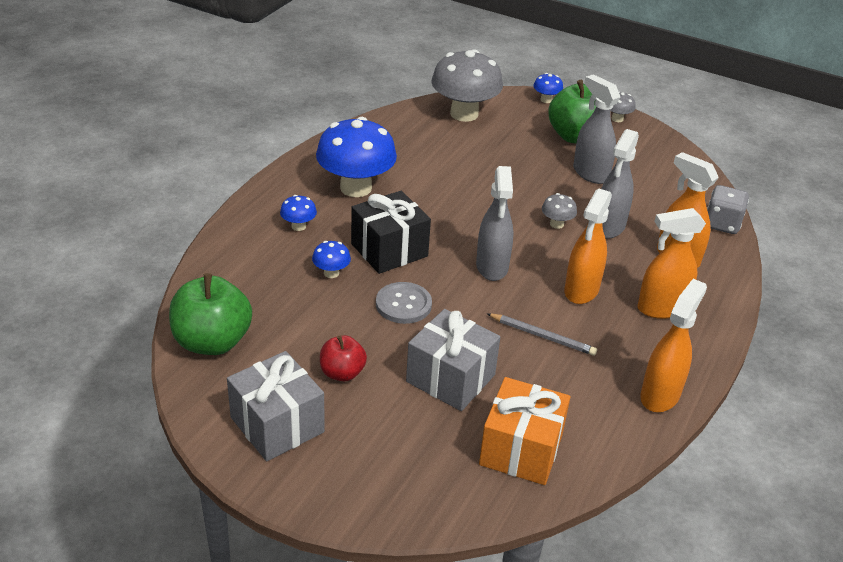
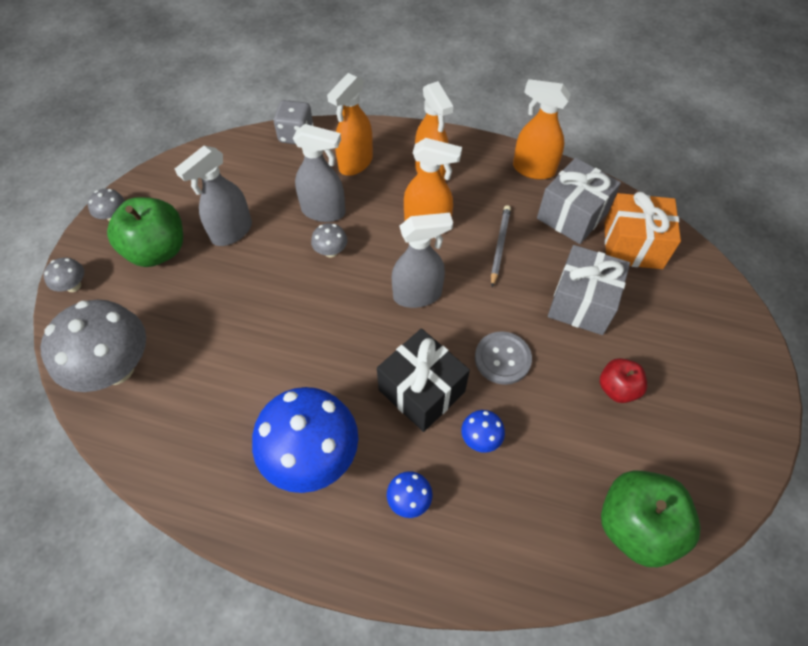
camera: 100 degrees left, 20 degrees up
(277, 425) = (705, 424): grey gift -> grey gift (572, 215)
(546, 100) = (73, 286): blue mushroom -> grey mushroom

